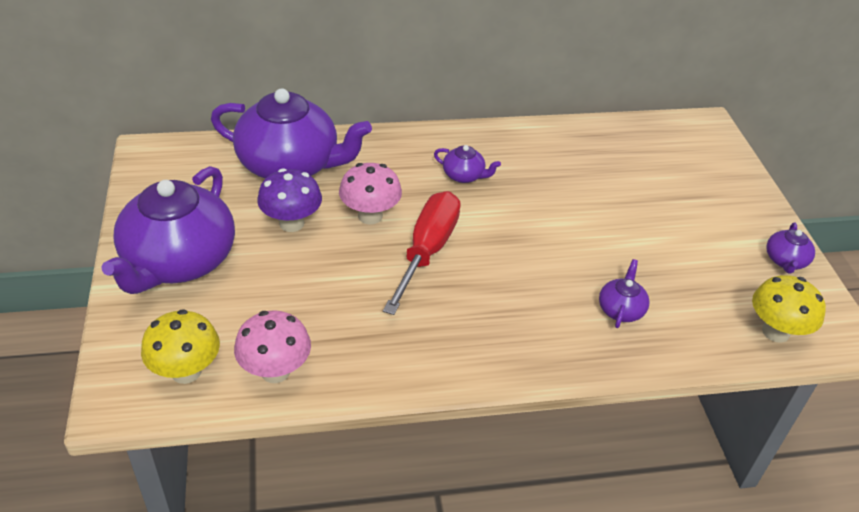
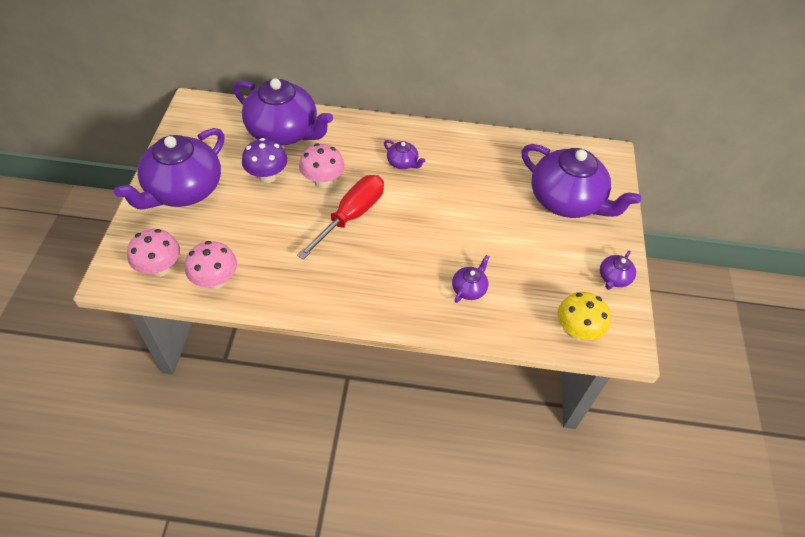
camera: 15 degrees right, 10 degrees up
(186, 371) = (160, 268): yellow mushroom -> pink mushroom
(685, 184) = (567, 201): none -> purple teapot

